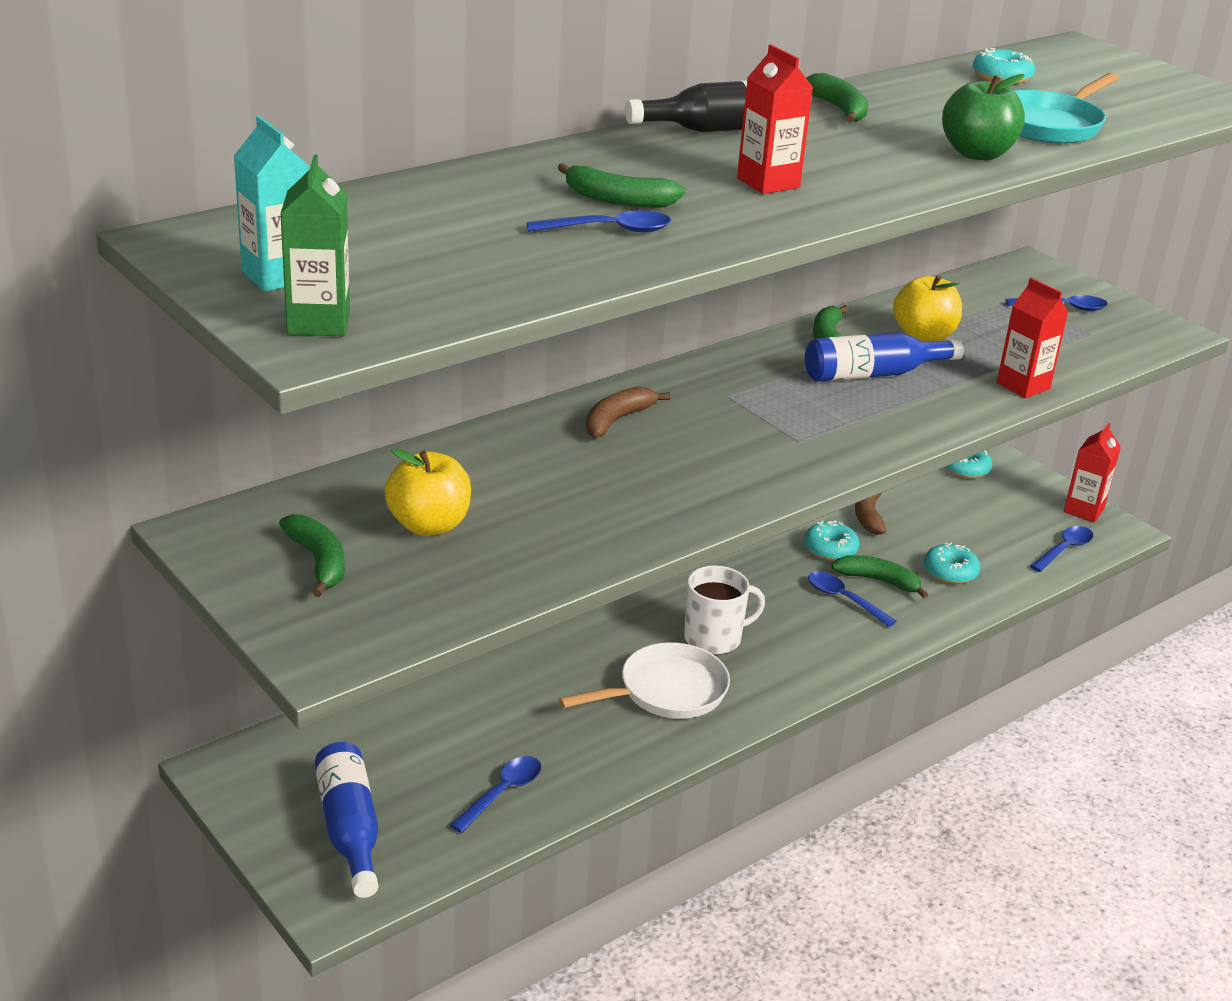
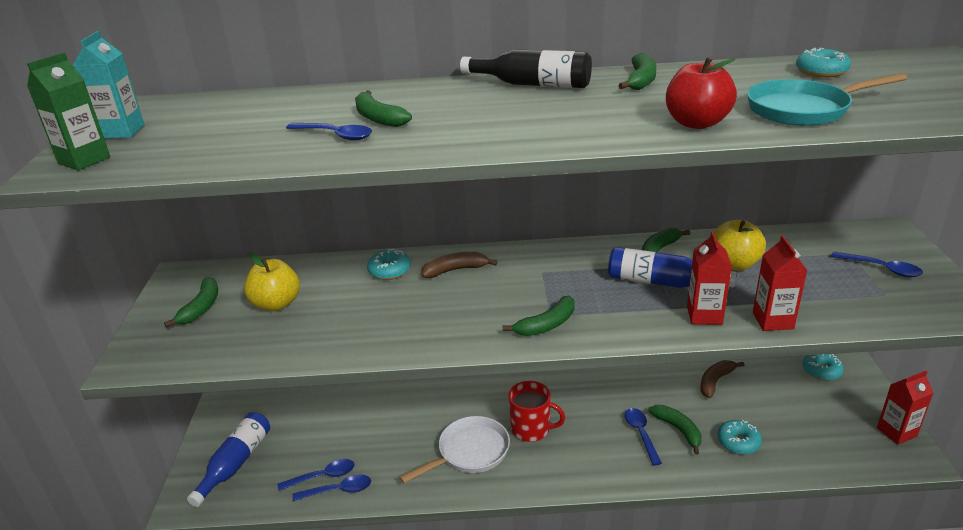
camera: 40 degrees right, 0 degrees up
(666, 691) = (470, 452): white pan -> white pan turned 45 degrees counterclockwise
(714, 638) = (531, 429): white mug -> red mug
(768, 183) = (495, 121): red carton -> red carton (704, 315)
(808, 452) = (547, 325): none -> green banana
(830, 549) = (665, 396): turquoise donut -> turquoise donut (389, 271)
(977, 154) = (696, 123): green apple -> red apple
(1064, 549) = (850, 457): blue spoon -> blue spoon (338, 490)

